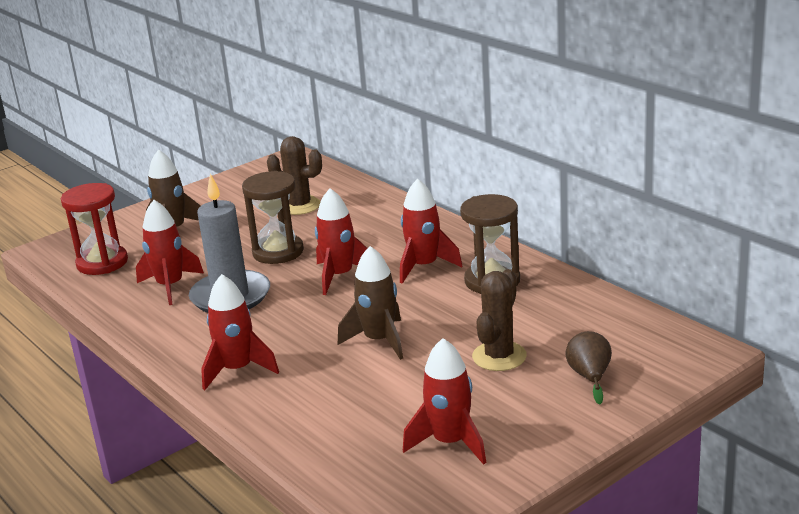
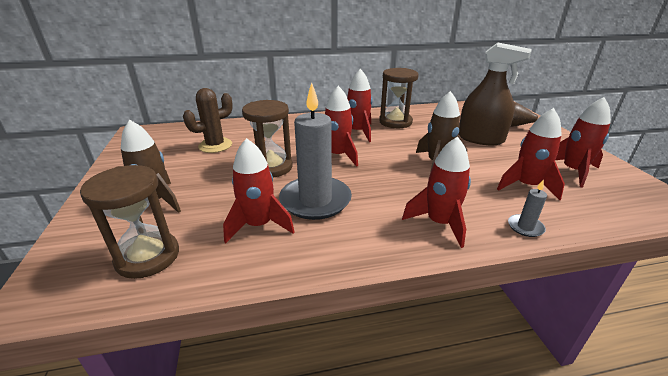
camera: 65 degrees left, 5 degrees up
(102, 263) = (148, 257): red hourglass -> brown hourglass
(266, 420) = (525, 227): none -> grey candle
(369, 410) = (526, 186): none -> red rocket
(499, 356) = (480, 139): brown cactus -> brown spray bottle

